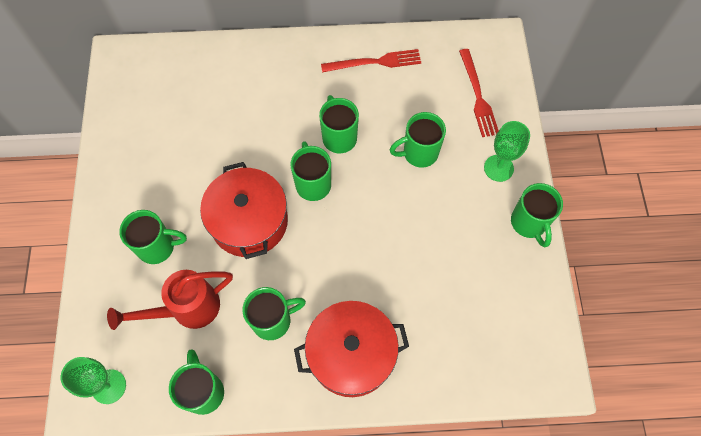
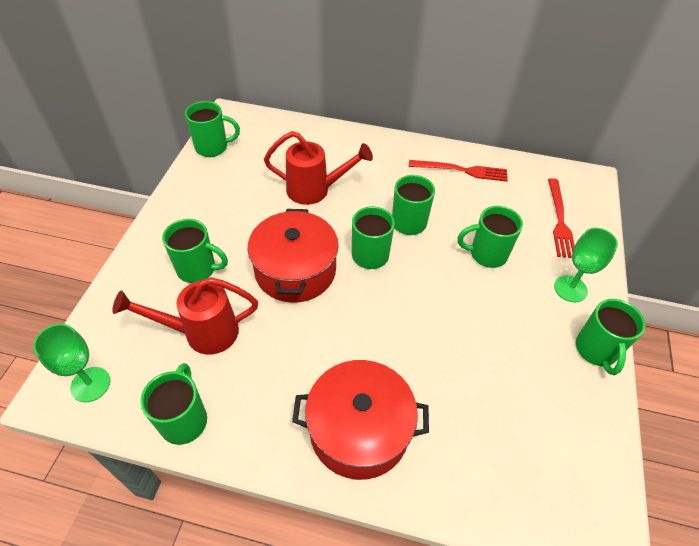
camera: 15 degrees right, 15 degrees down
(239, 126) = (315, 190): none -> red watering can
(273, 320) = (285, 369): green mug -> green mug (213, 147)

